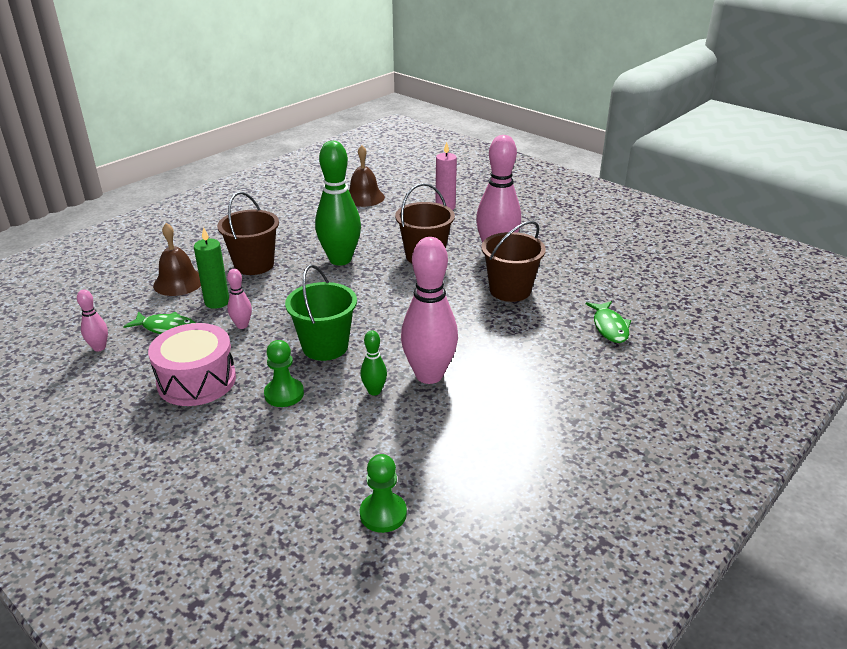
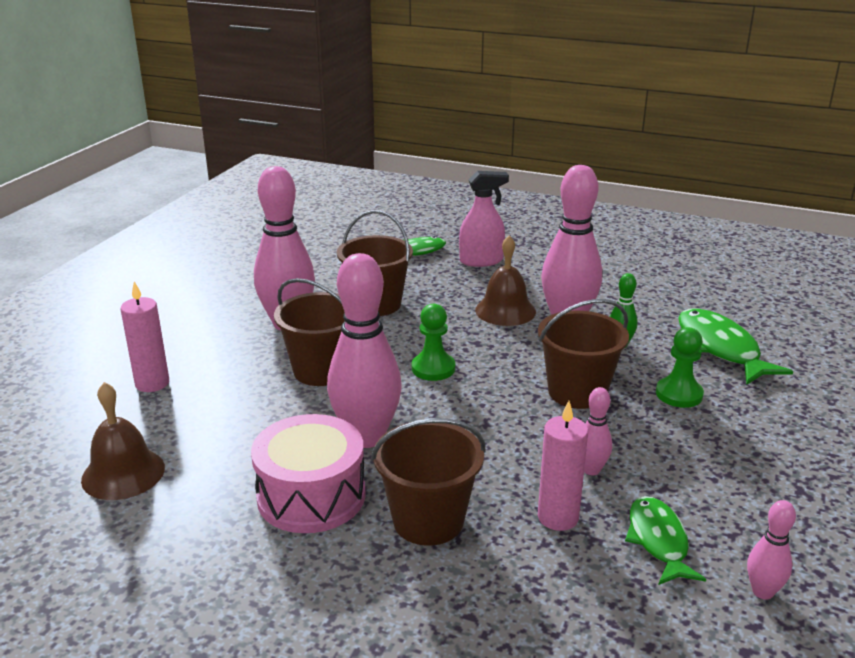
camera: 110 degrees left, 5 degrees down
(178, 282) = (536, 590): brown bell -> brown bell (505, 310)
(197, 381) = (724, 463): pink drum -> pink drum (311, 496)
(217, 302) = (558, 517): green candle -> pink candle
(325, 346) = (577, 392): green bucket -> brown bucket
(328, 449) = (720, 348): none -> green fish
(340, 260) = (366, 437): green bowling pin -> pink bowling pin
(383, 514) = (752, 309): green pawn -> green pawn (433, 368)
(576, 360) = (481, 261): none -> pink spray bottle

